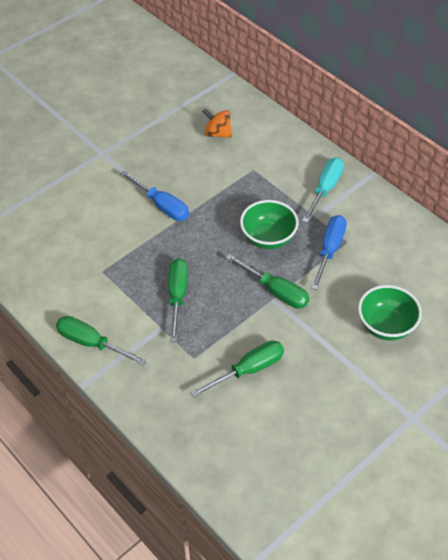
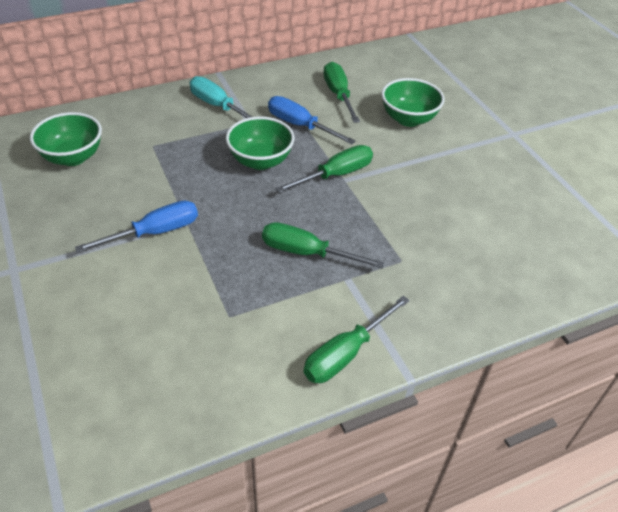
camera: 75 degrees left, 5 degrees down
(217, 133) = (73, 157): orange spinning top -> green bowl
(248, 370) = (431, 221): green screwdriver -> green screwdriver (338, 95)

